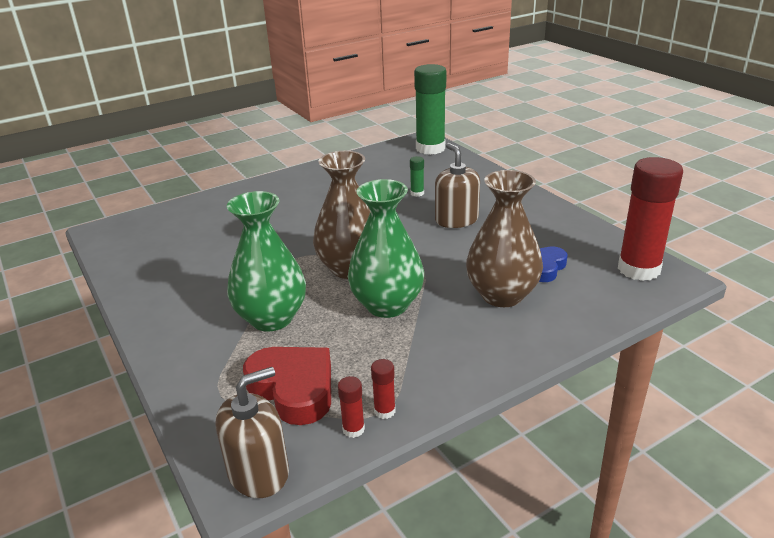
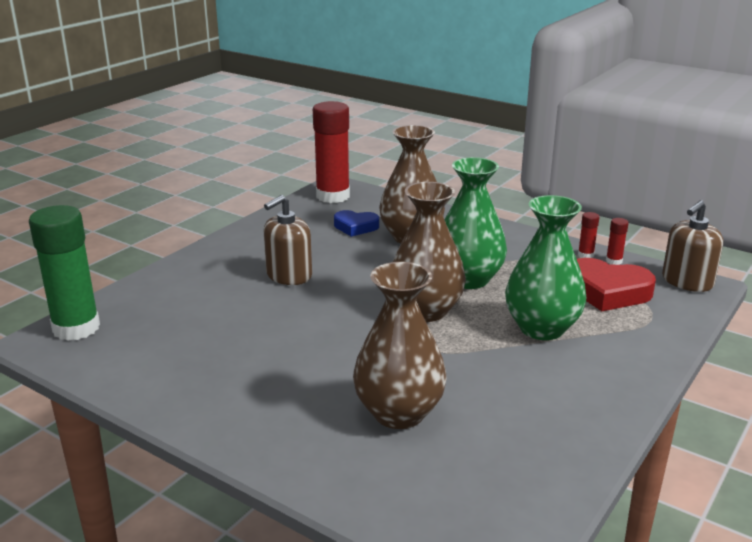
camera: 115 degrees left, 5 degrees down
(240, 229) = (399, 413): none -> brown vase
(258, 472) = (687, 282): brown soap dispenser -> brown soap dispenser turned 75 degrees counterclockwise
(293, 389) = (607, 291): red heart -> red heart turned 90 degrees counterclockwise
(417, 193) = (232, 309): green glue stick -> none

